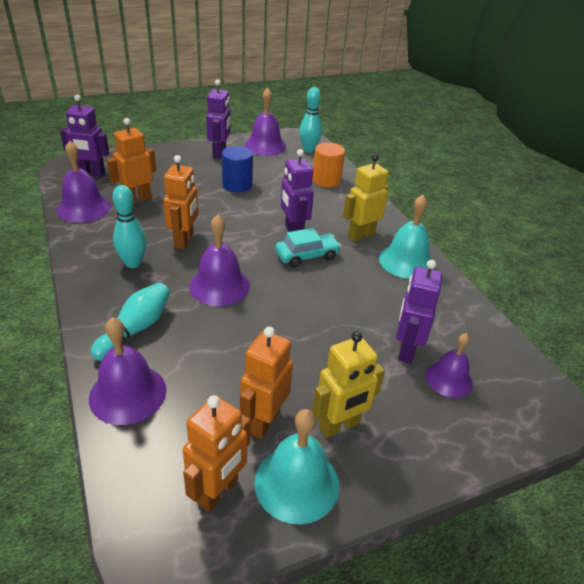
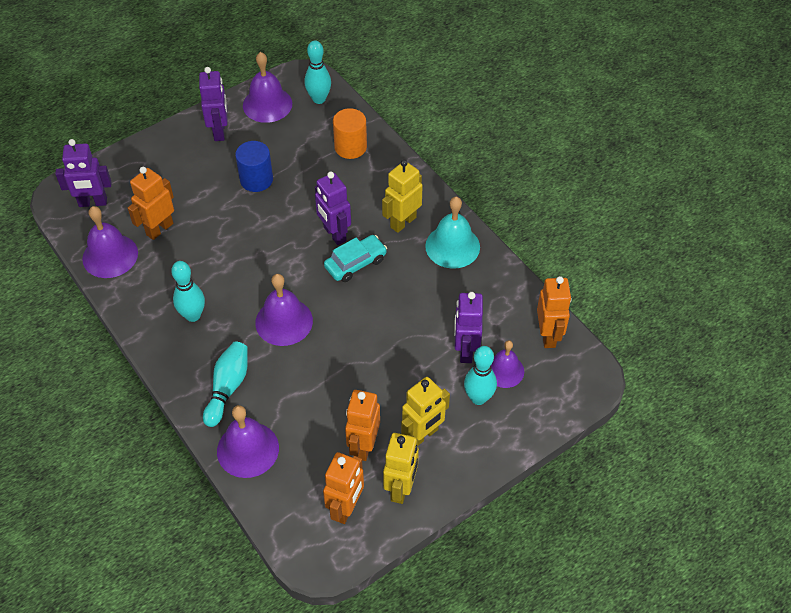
camera: 10 degrees left, 15 degrees up
(184, 241) = (230, 274): orange robot -> orange robot (548, 335)
(297, 483) = (401, 488): turquoise bell -> yellow robot
(414, 400) = (478, 398): none -> turquoise bowling pin

